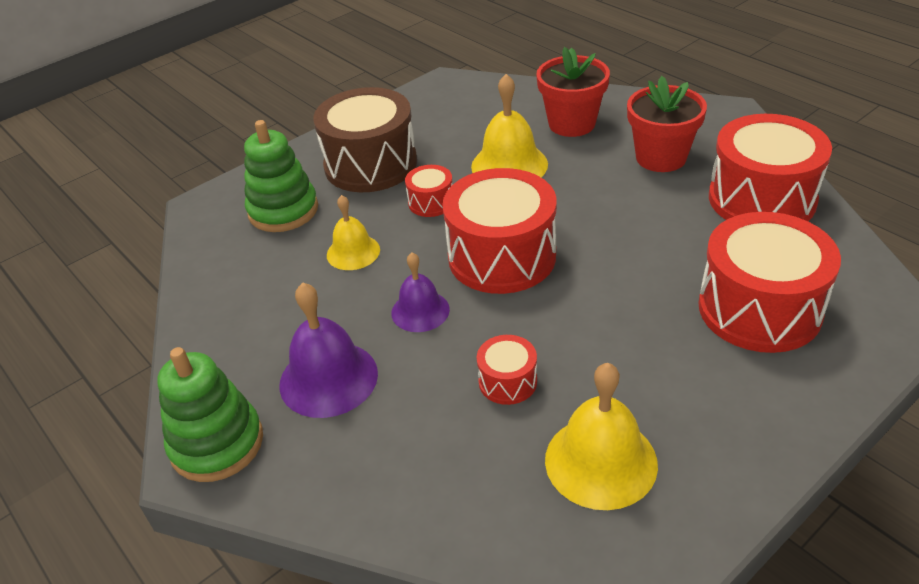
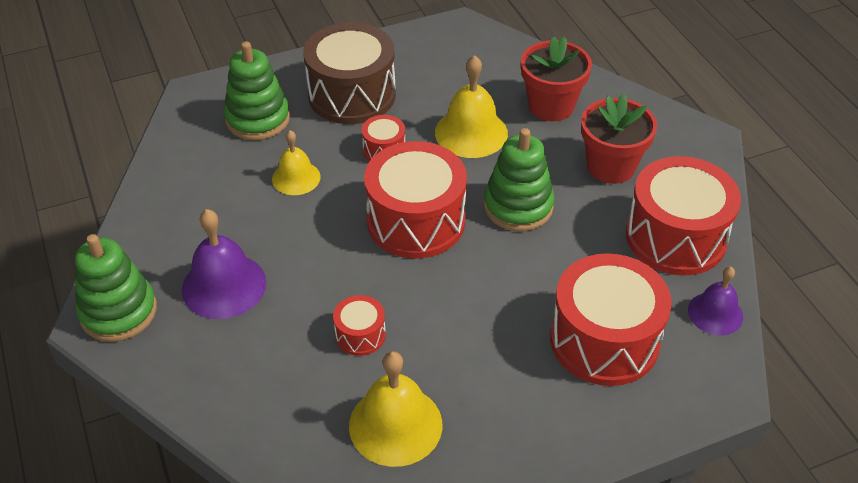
camera: 15 degrees right, 5 degrees up
(420, 311) = (323, 250): purple bell -> purple bell (715, 313)
(595, 215) = (518, 206): none -> green stacking toy

